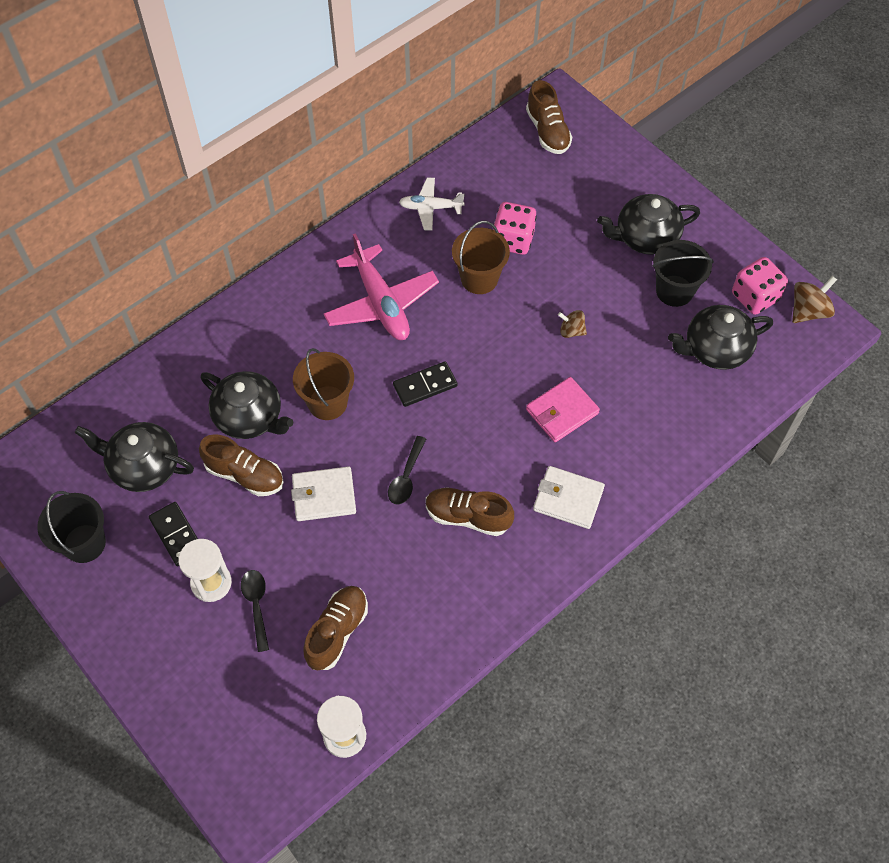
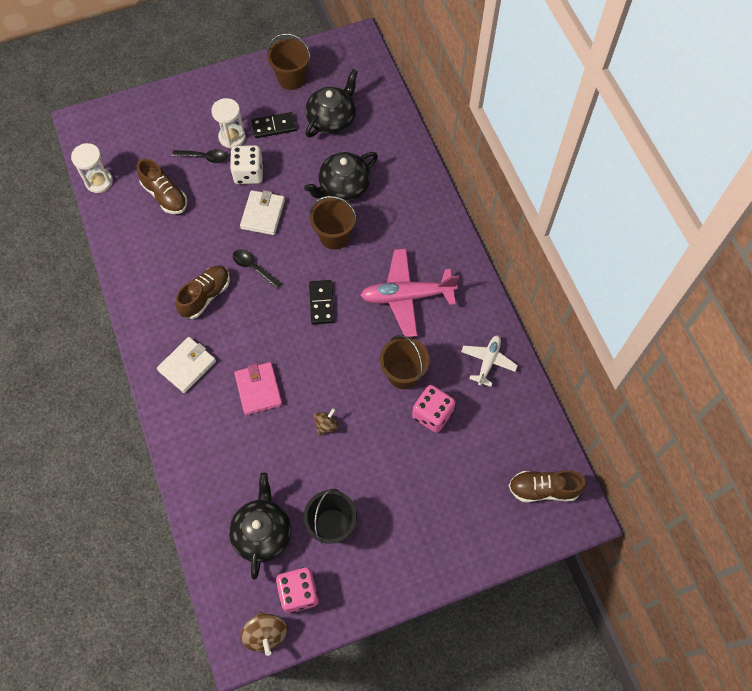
camera: 110 degrees right, 5 degrees up
(84, 543) = (291, 79): black bucket -> brown bucket
(245, 475) = (300, 173): brown shoe -> none
(265, 538) = (248, 173): none -> white dice
(645, 237) = (396, 525): black teapot -> none

